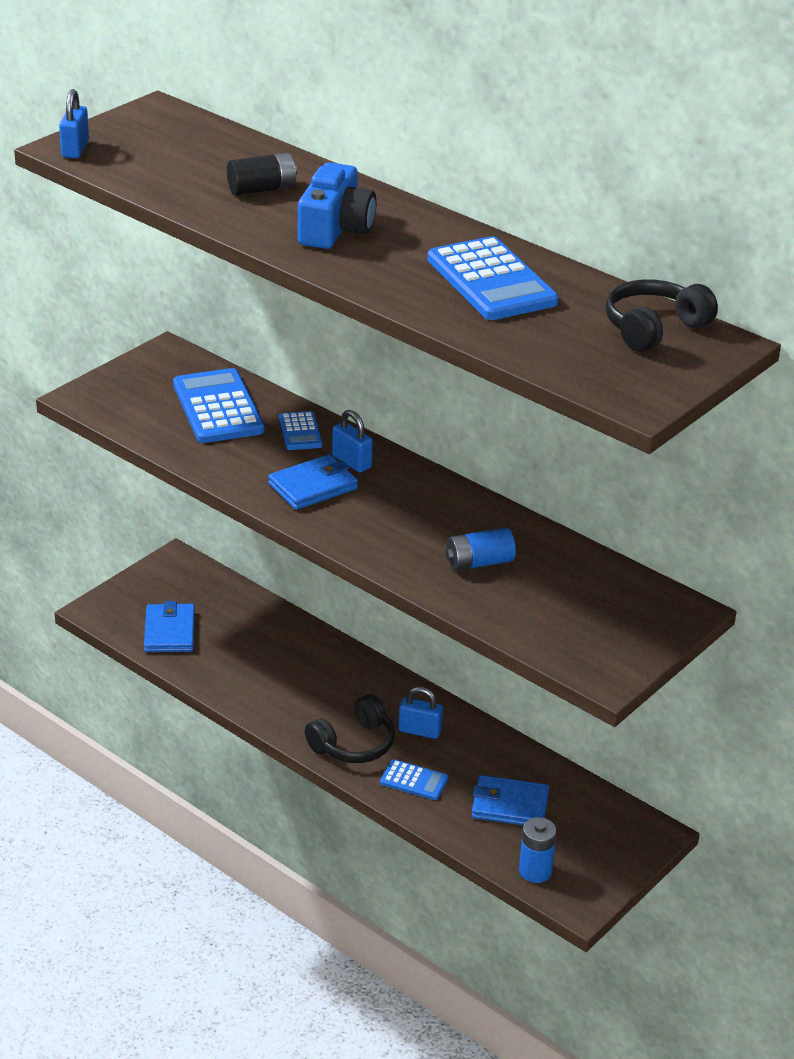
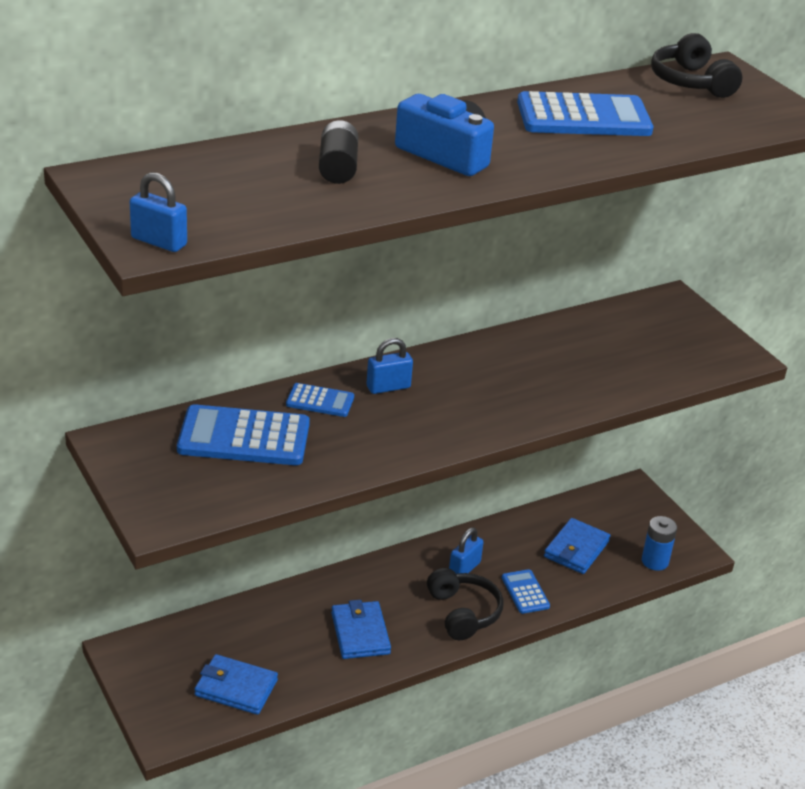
camera: 70 degrees left, 0 degrees up
(313, 486) = (416, 419): blue wallet -> blue wallet (360, 633)
(414, 781) = (525, 592): blue calculator -> blue calculator turned 60 degrees counterclockwise
(479, 563) = (574, 367): blue battery -> none

